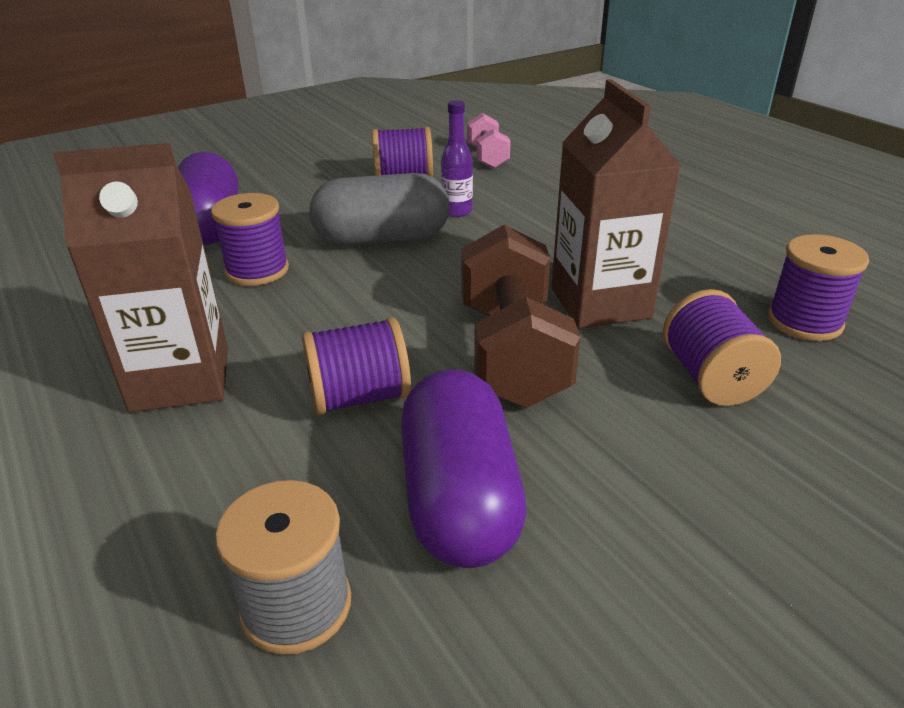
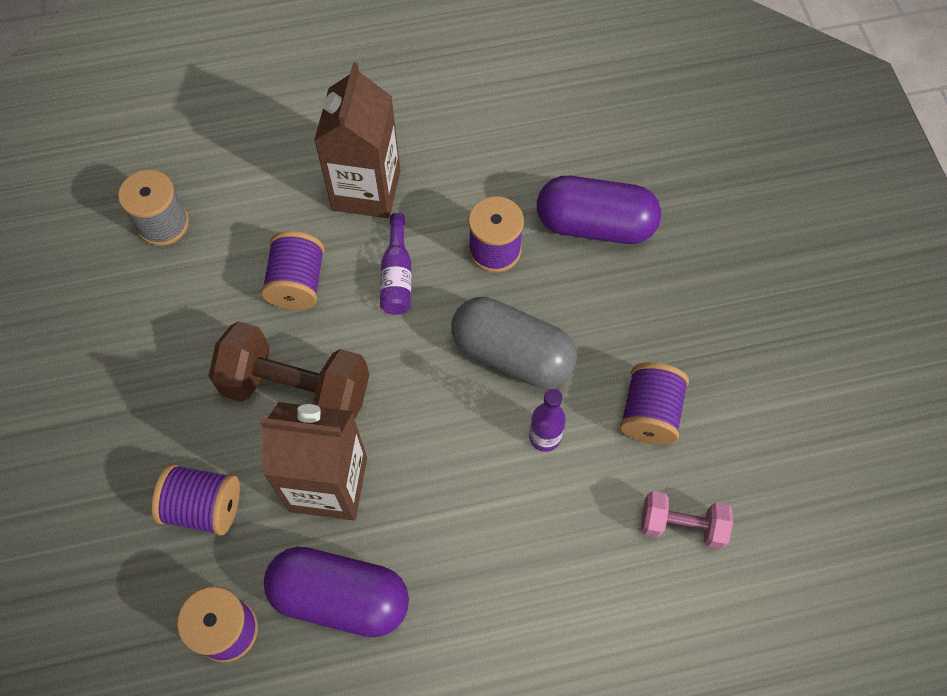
camera: 110 degrees right, 30 degrees up
(315, 322) = (397, 275): none -> purple bottle
(382, 239) = (512, 354): grey capsule -> grey capsule turned 75 degrees counterclockwise
(459, 498) = (186, 310): purple capsule -> purple capsule (340, 597)

